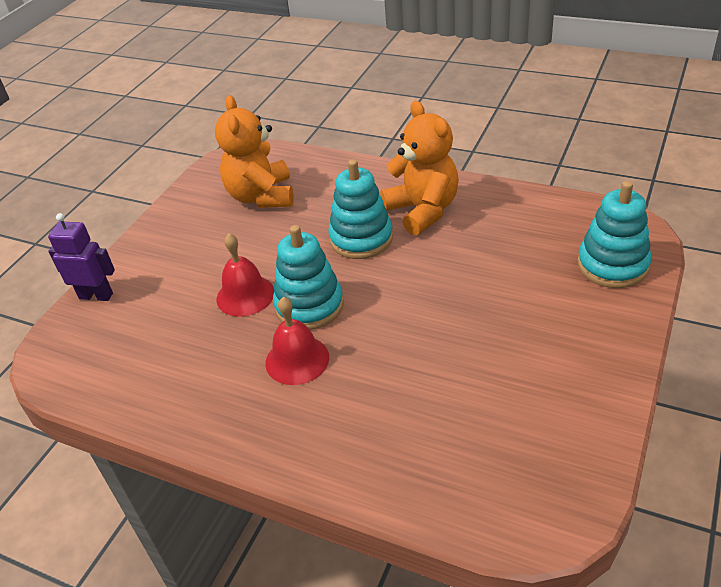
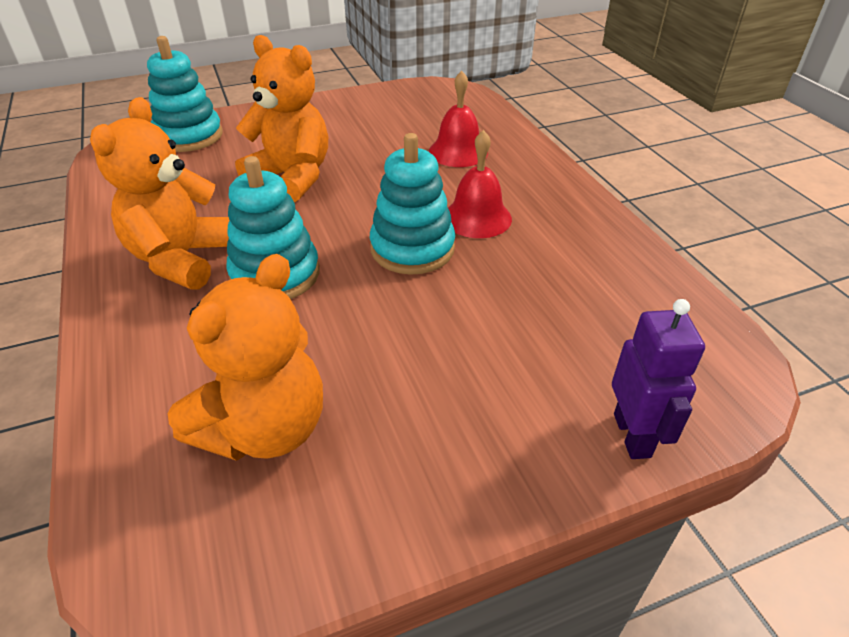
camera: 140 degrees left, 0 degrees up
(96, 296) = (632, 435): purple robot -> purple robot turned 150 degrees counterclockwise
(245, 295) = (454, 299): red bell -> red bell (458, 152)
(471, 293) = (292, 177): none -> orange teddy bear

